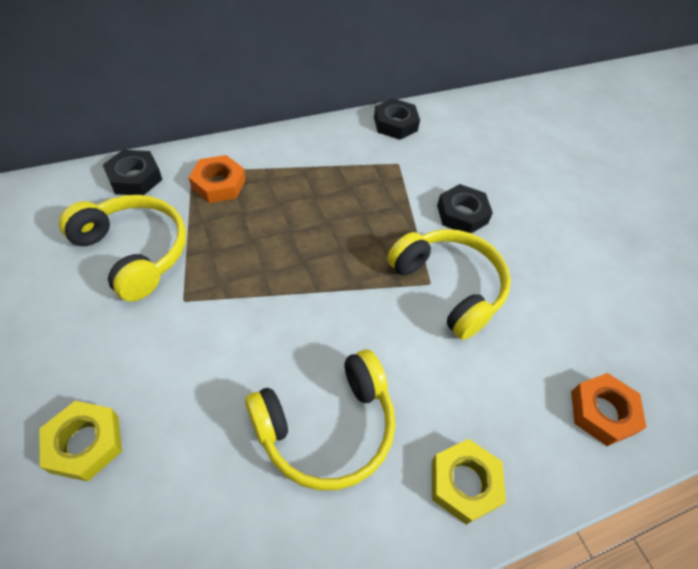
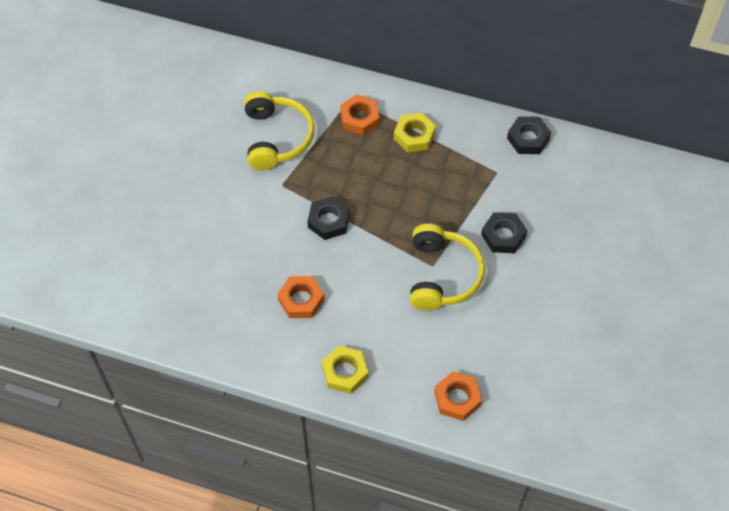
camera: 45 degrees right, 5 degrees up
(85, 443) = (186, 230): yellow nut -> yellow nut (414, 136)
(135, 178) = (312, 84): black nut -> black nut (328, 221)
(326, 427) = (301, 300): yellow headphones -> orange nut

